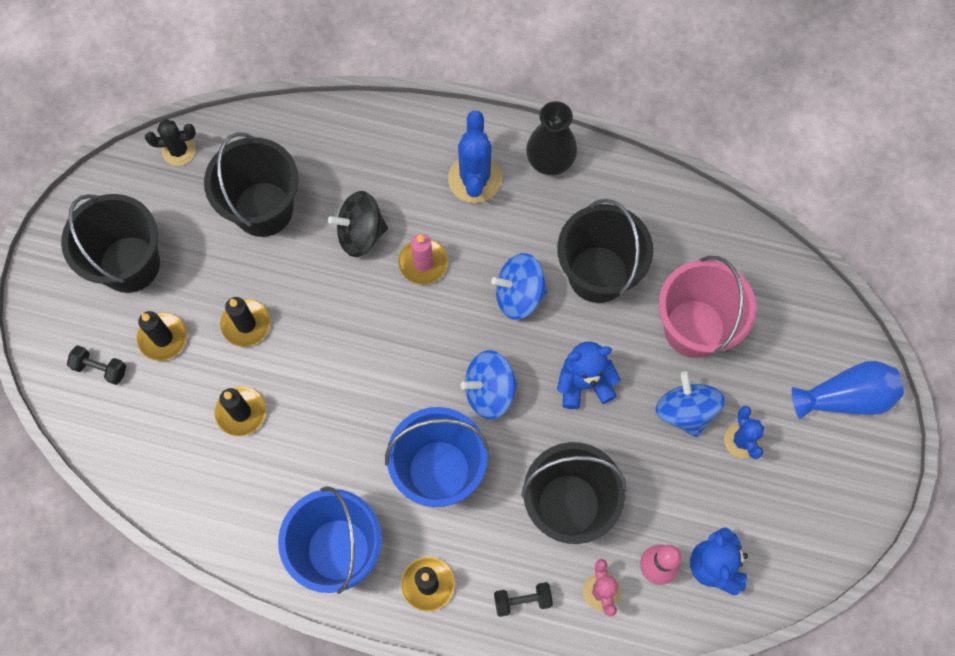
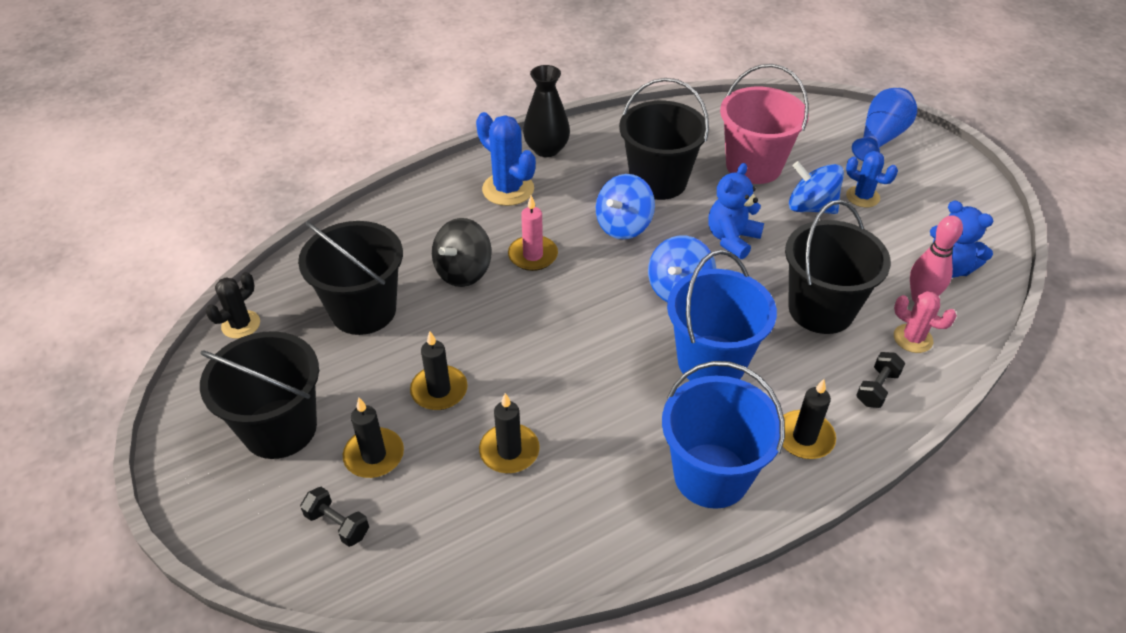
camera: 45 degrees left, 25 degrees down
(100, 368) = (337, 524): black dumbbell -> black dumbbell turned 60 degrees clockwise

